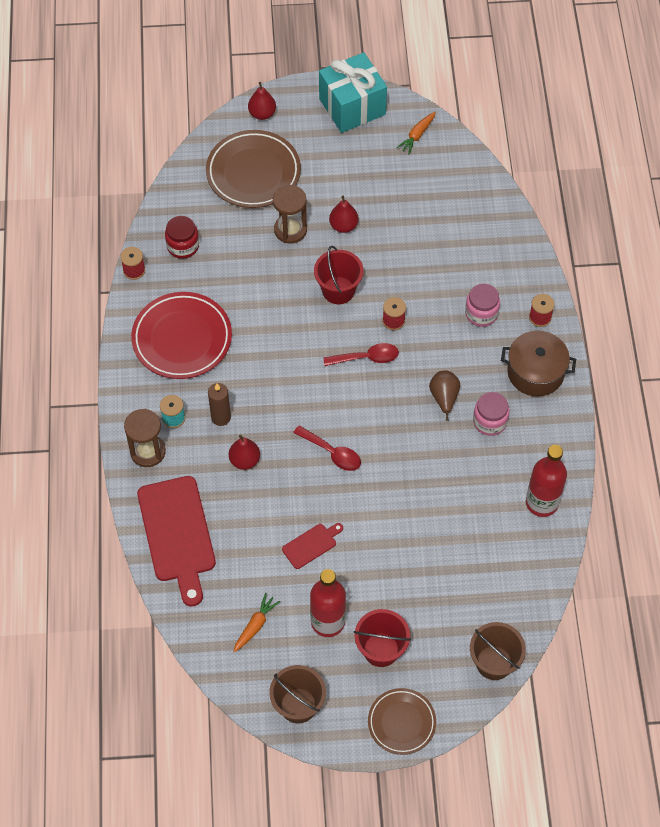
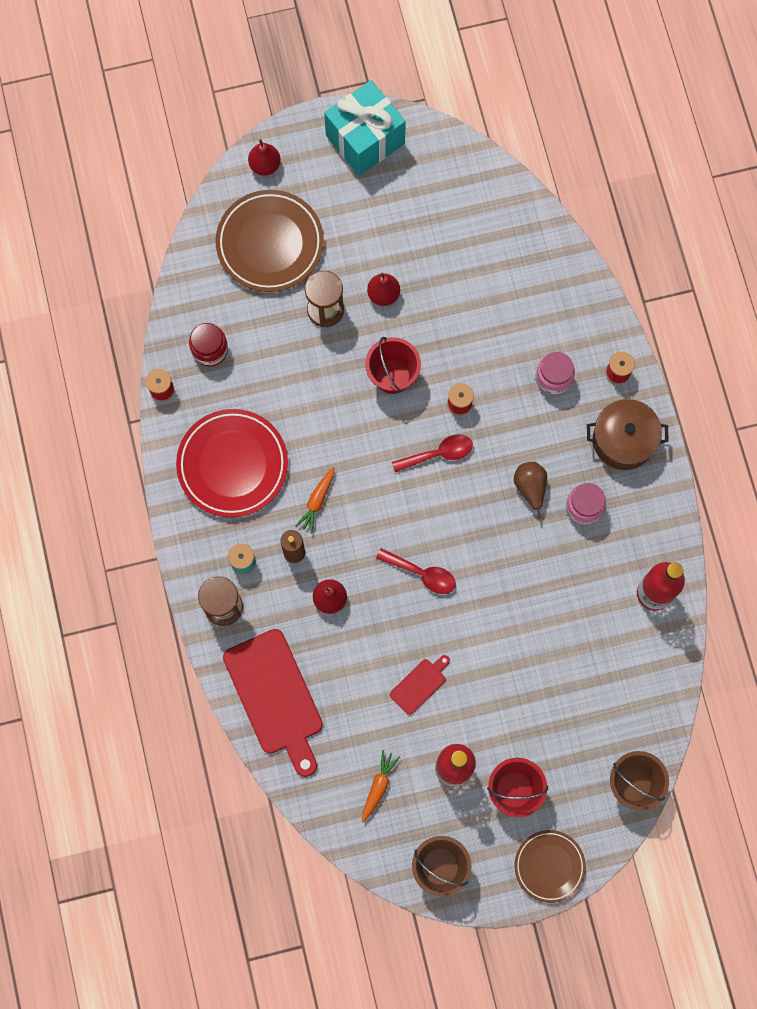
camera: 10 degrees left, 15 degrees up
(417, 135) = (445, 165): orange carrot -> orange carrot (317, 501)

